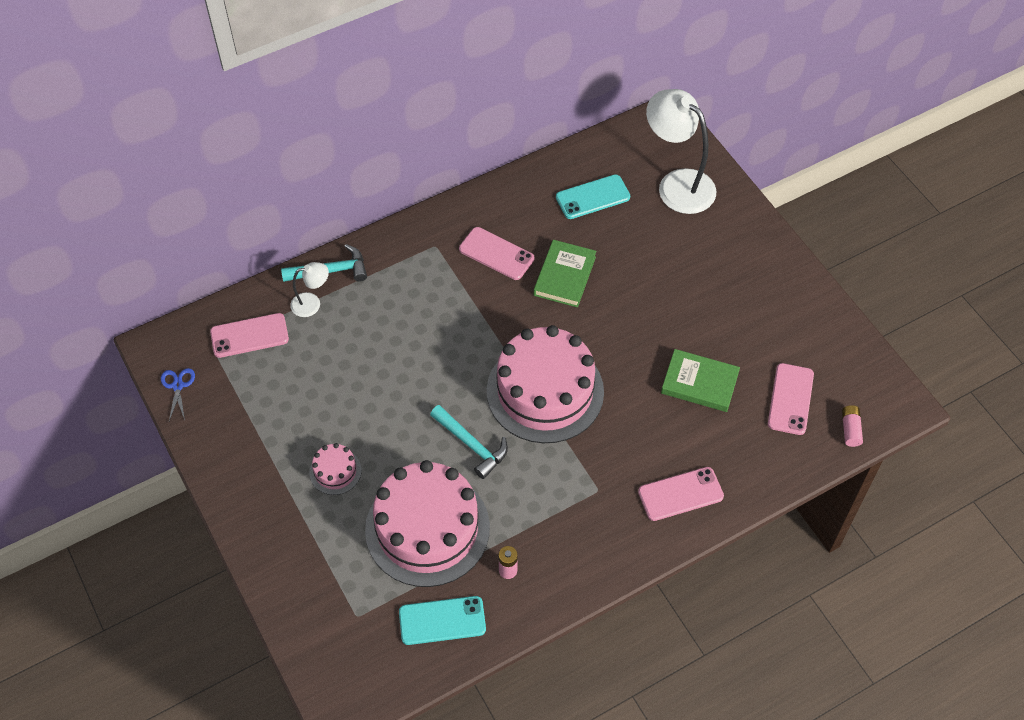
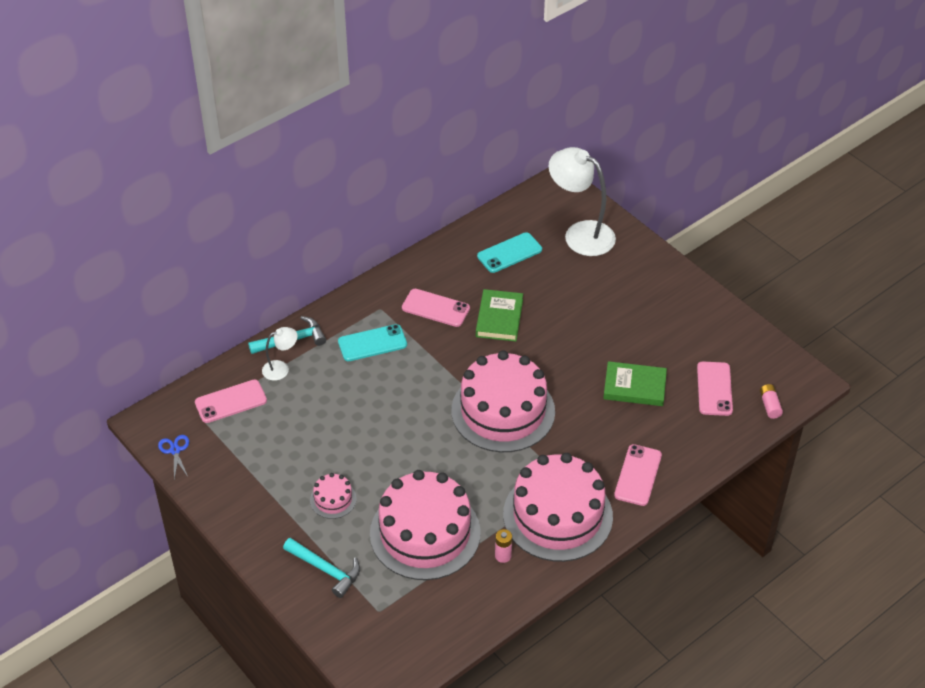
camera: 10 degrees left, 10 degrees down
(442, 620) = (454, 603): turquoise phone -> turquoise phone (372, 343)
(471, 445) = (448, 462): turquoise hammer -> turquoise hammer (325, 570)
(579, 530) = (557, 515): none -> pink cake
(680, 494) = (638, 475): pink phone -> pink phone turned 45 degrees counterclockwise

